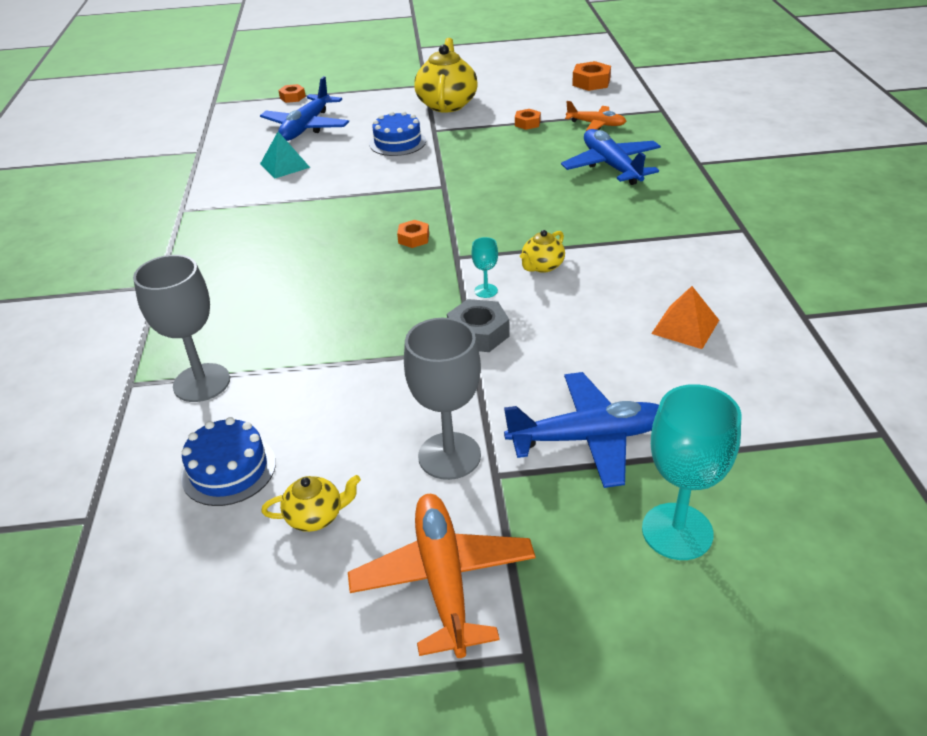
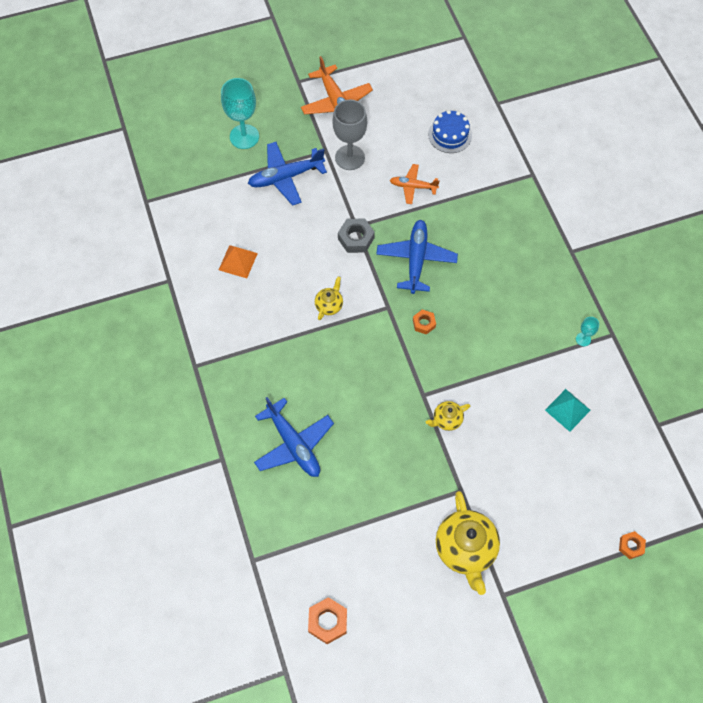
camera: 165 degrees right, 25 degrees up
(201, 383) = (494, 181): grey goblet -> none
(306, 127) = (583, 481): blue plane -> blue plane (416, 259)
(316, 516) = (399, 119): yellow teapot -> yellow teapot (446, 420)
(397, 142) = (486, 462): blue cake -> none
(486, 291) = (360, 276): turquoise goblet -> turquoise goblet (583, 339)
(527, 123) = (377, 515): orange nut -> none
(596, 124) = (313, 521): orange plane -> orange plane (413, 187)

